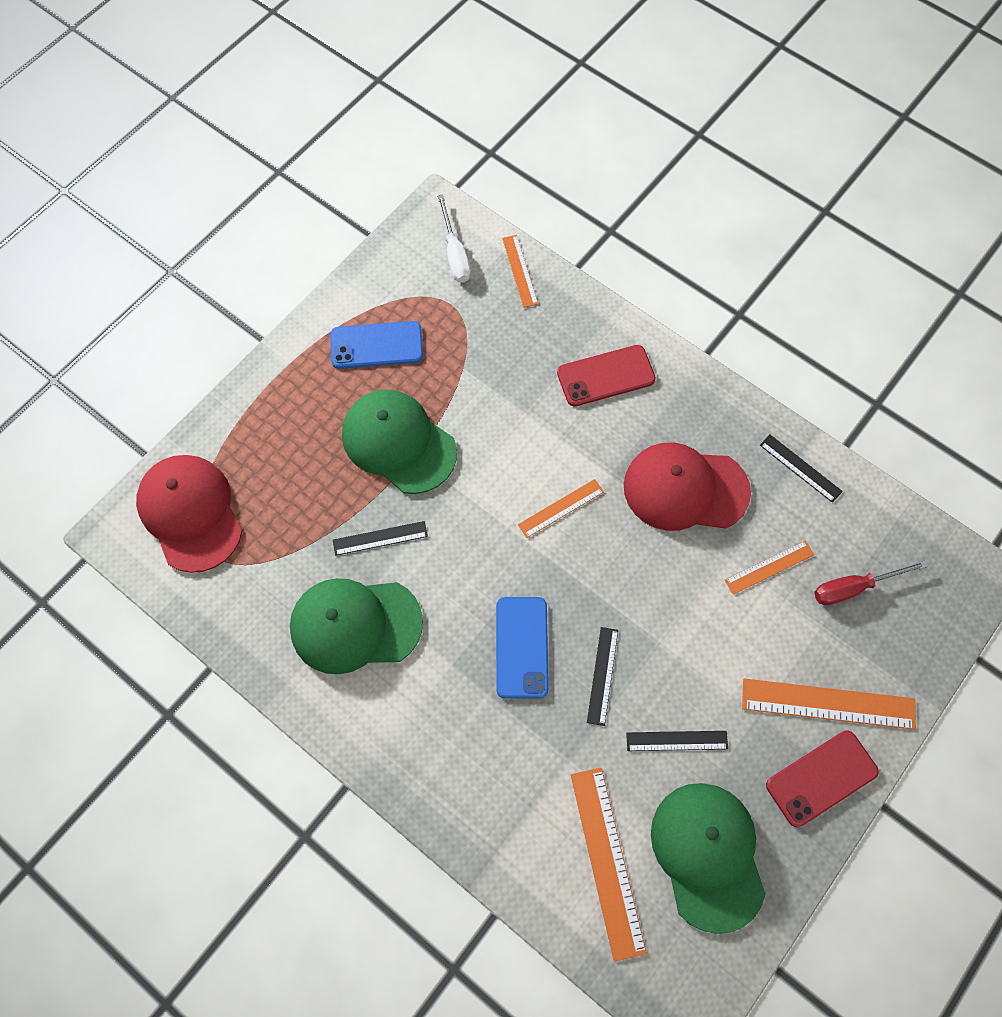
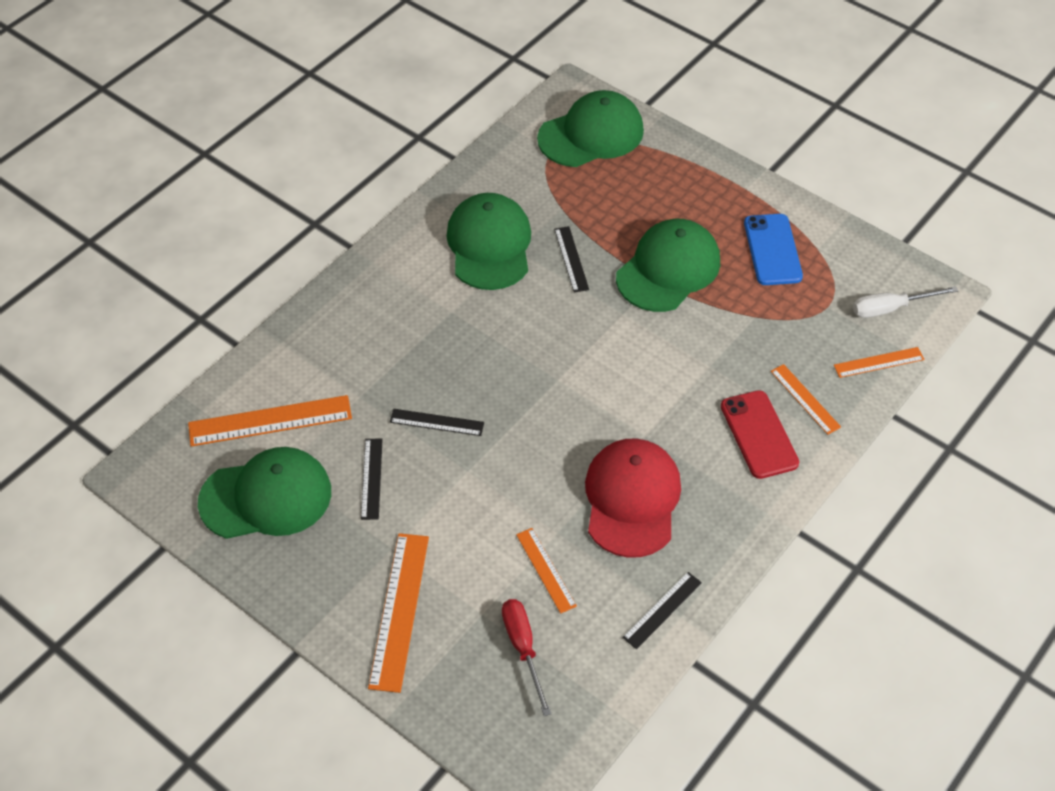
camera: 90 degrees right, 15 degrees down
(190, 513) = (591, 134): red cap -> green cap
(521, 647) = (466, 361): blue phone -> none
(560, 508) = (606, 393): orange ruler -> orange ruler (805, 399)
(821, 778) = (326, 597): red phone -> none

